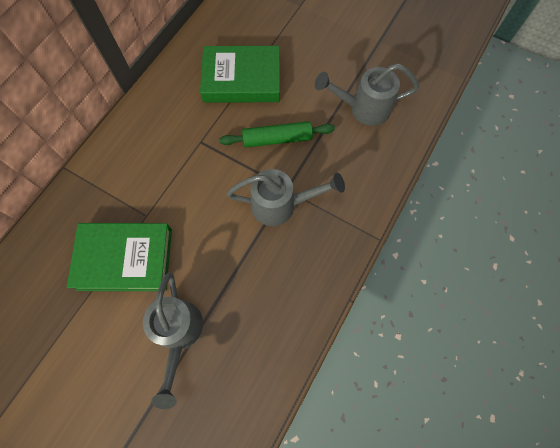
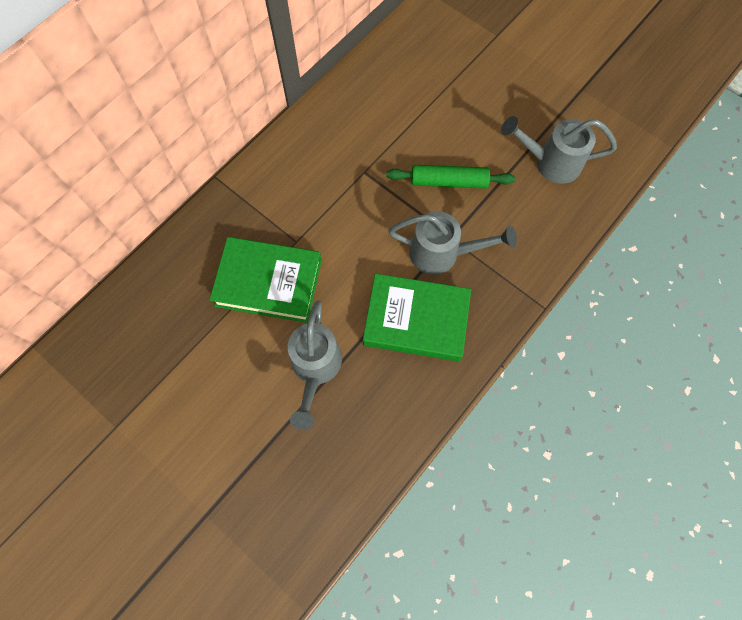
camera: 10 degrees right, 0 degrees up
(242, 79) = (419, 110): green book -> green book (416, 320)

